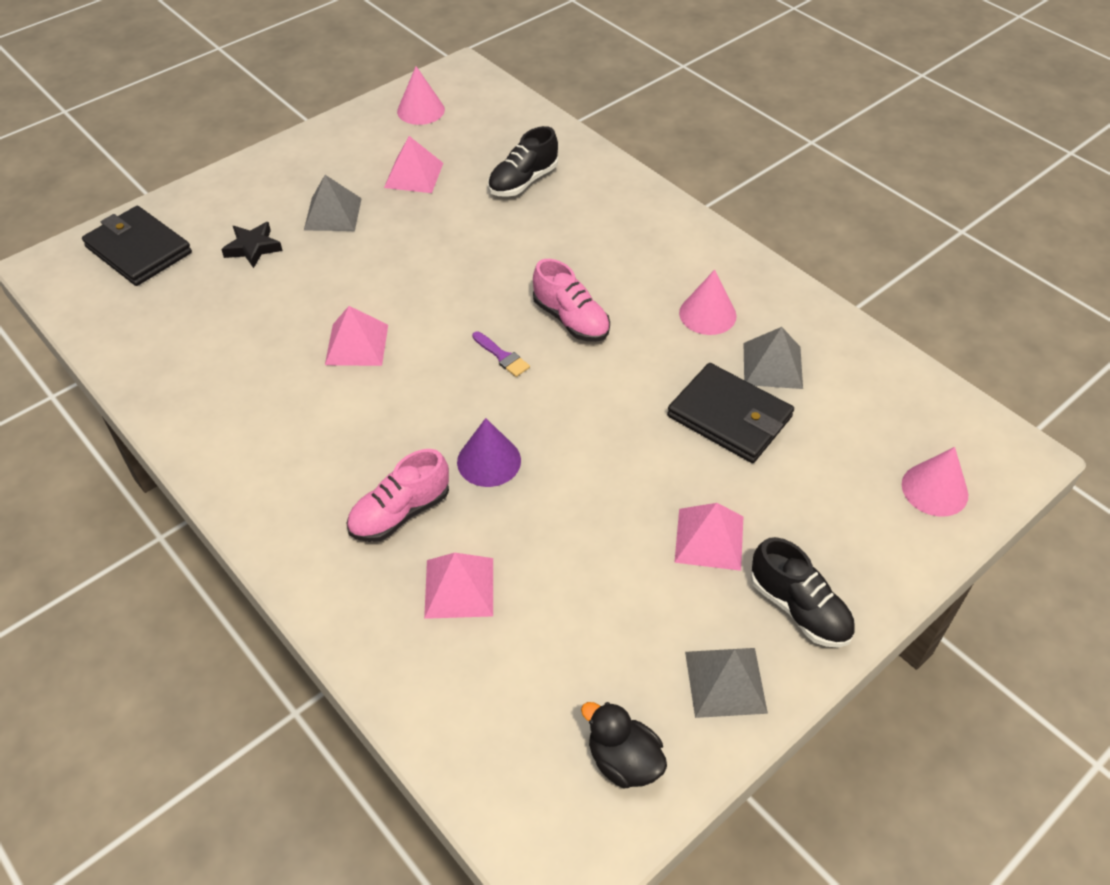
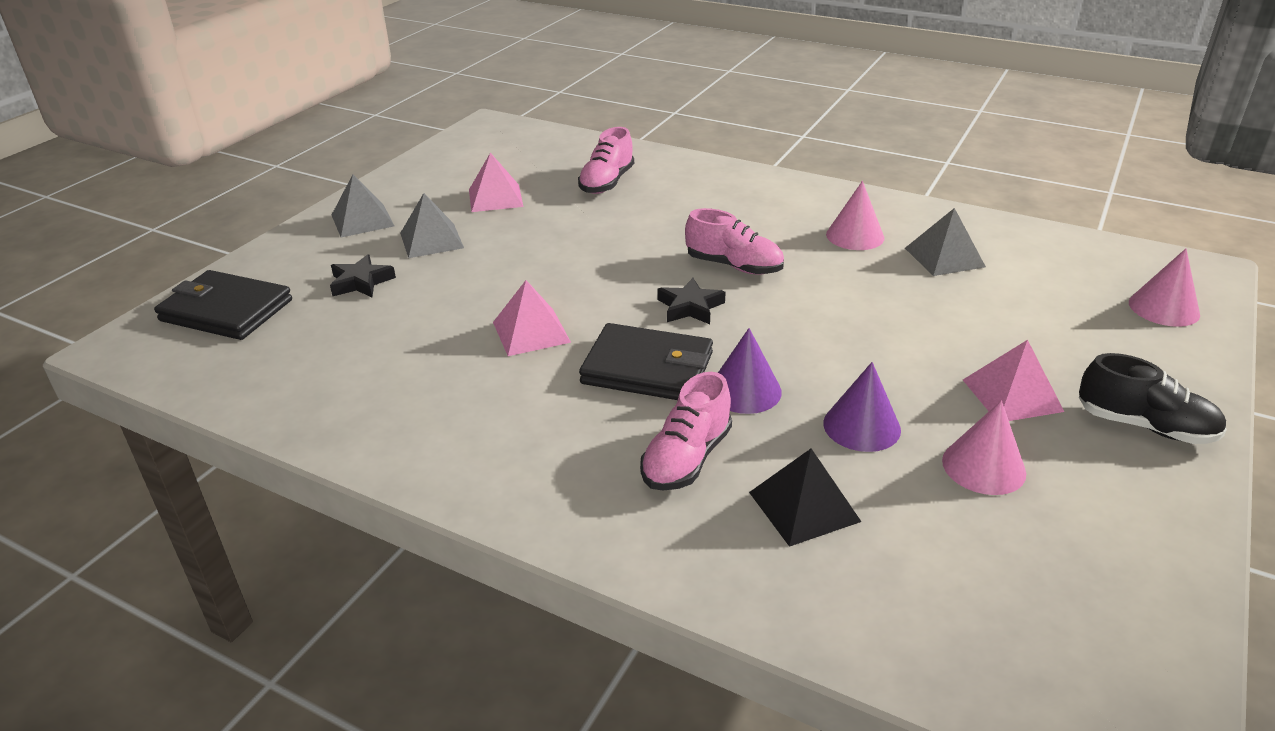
camera: 20 degrees left, 15 degrees down
(420, 110) = (468, 154): pink cone -> pink cone (983, 466)
(459, 587) = (803, 506): pink pyramid -> black pyramid
(502, 356) = (690, 307): purple brush -> black star
(523, 181) = (607, 183): black shoe -> pink shoe
(558, 528) = (861, 426): none -> purple cone
(623, 761) = (1112, 611): black duck -> none
(725, 682) = (1140, 506): grey pyramid -> grey pyramid (362, 220)
(729, 417) = (942, 301): black wallet -> black wallet (648, 368)

